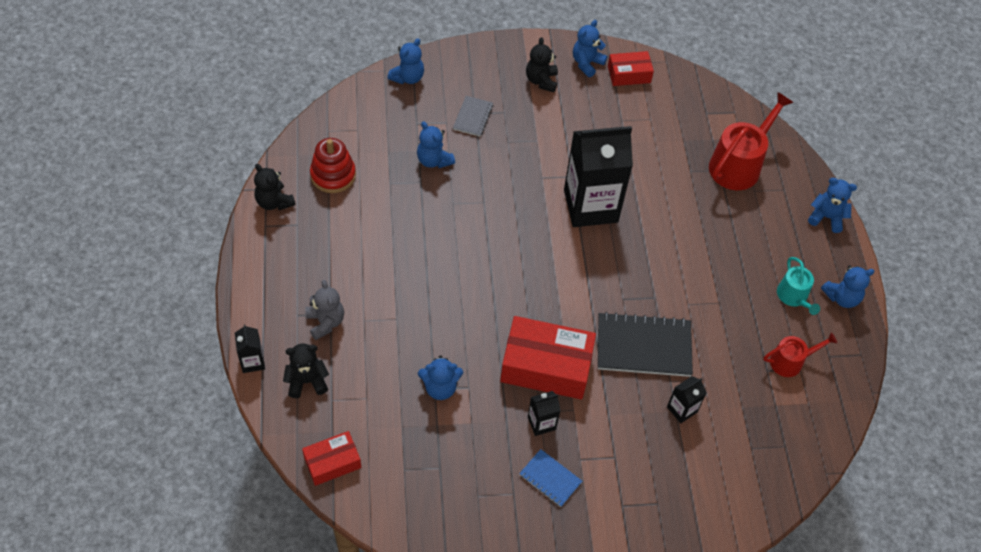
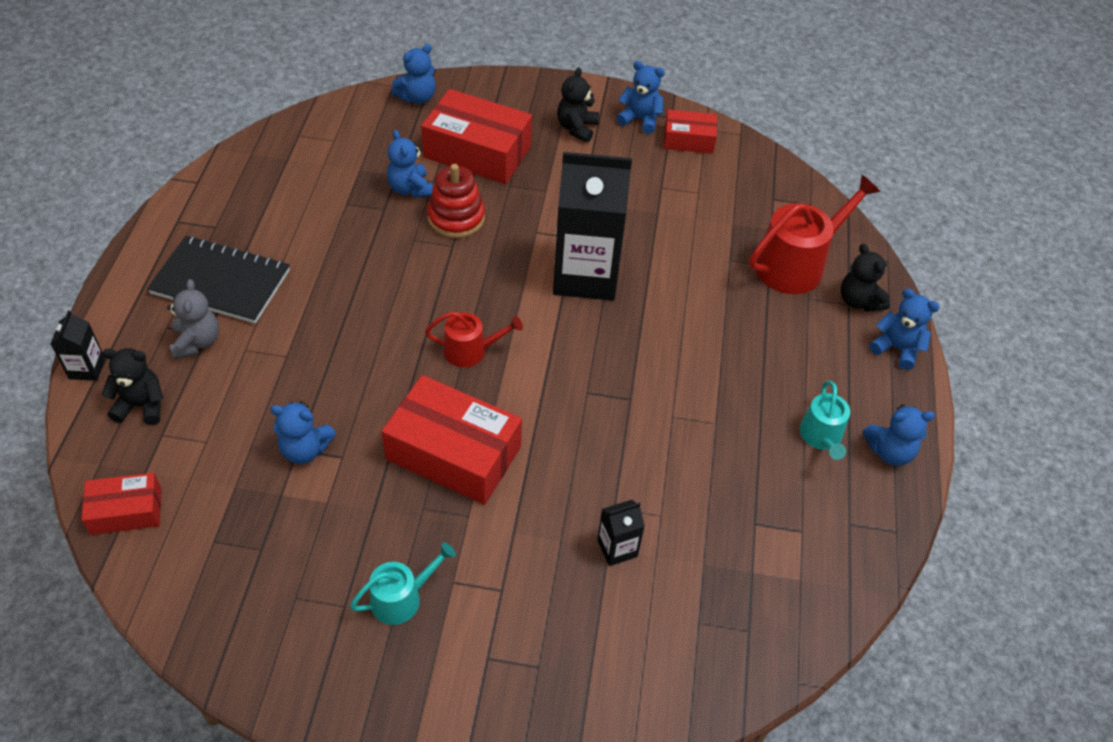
camera: 15 degrees right, 5 degrees down
(274, 202) = (200, 198): black teddy bear -> black teddy bear (859, 301)
(333, 175) = (282, 182): red stacking toy -> red stacking toy (456, 218)
(473, 117) = (477, 151): grey notebook -> red box
(541, 423) = (419, 523): black carton -> none
(550, 479) = (401, 598): blue notebook -> turquoise watering can
(587, 63) = (640, 119): blue teddy bear -> blue teddy bear turned 60 degrees clockwise
(643, 346) = (593, 456): black notebook -> black notebook (221, 282)
(790, 361) = (791, 518): red watering can -> red watering can (470, 350)

